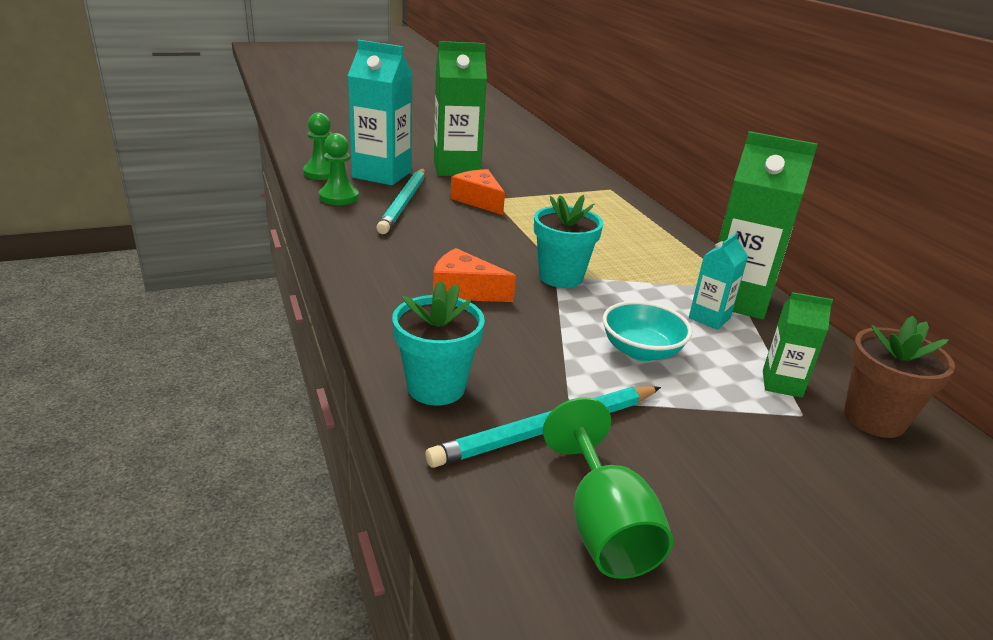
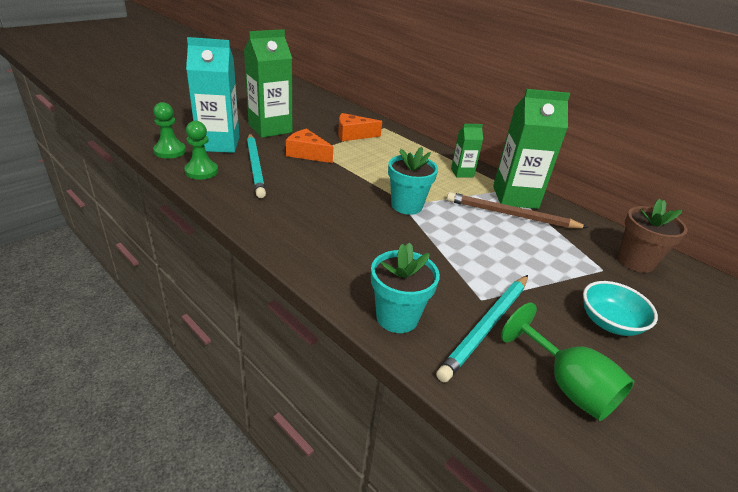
camera: 25 degrees left, 5 degrees up
(464, 290) = (355, 232): orange cheese -> orange cheese (353, 135)
(641, 351) = (493, 250): turquoise bowl -> turquoise bowl (609, 322)
(709, 318) = (511, 215): turquoise carton -> brown pencil
(782, 384) = (579, 251): green carton -> green carton (462, 173)

